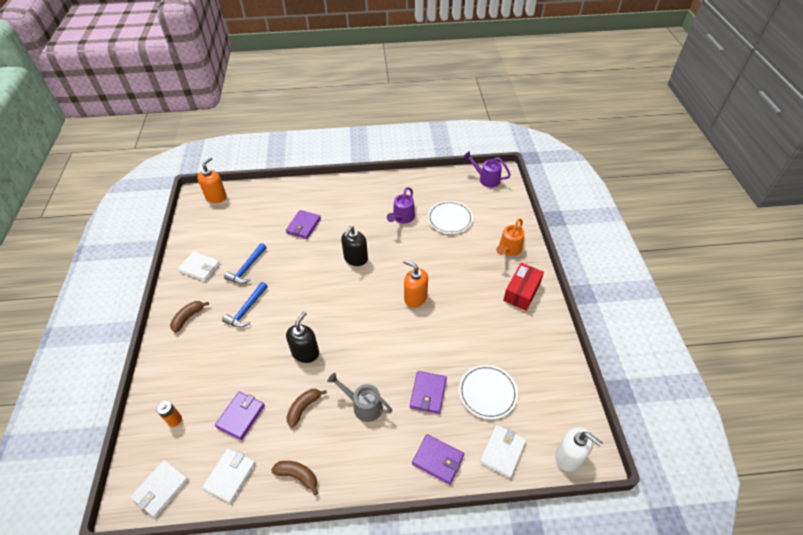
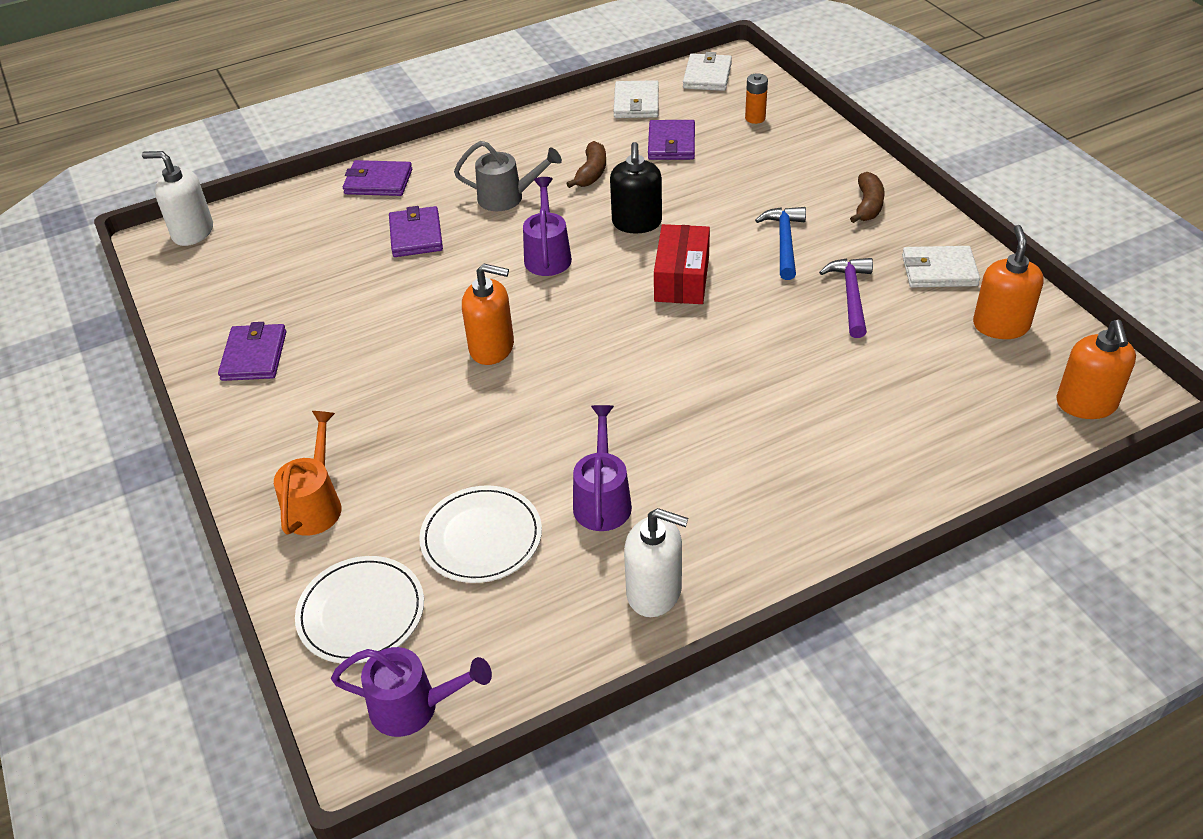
camera: 160 degrees right, 5 degrees down
(207, 234) = (1000, 325): none -> orange soap dispenser
(247, 268) = (851, 296): blue hammer -> purple hammer
(298, 476) = (554, 124): brown banana -> none
(303, 226) = (818, 406): purple wallet -> purple wallet (254, 356)
(355, 258) = (652, 377): black soap dispenser -> none
(363, 347) = (547, 255): none -> purple watering can
(401, 186) = (654, 592): none -> white soap dispenser
(487, 392) = (321, 261): white plate -> white plate (361, 612)
(502, 451) = (289, 212): white wallet -> none
(521, 292) = (276, 422): red box -> red box (682, 278)

